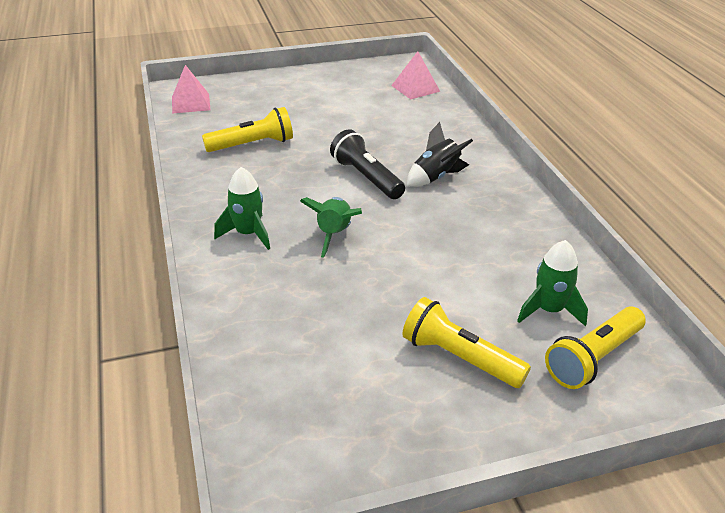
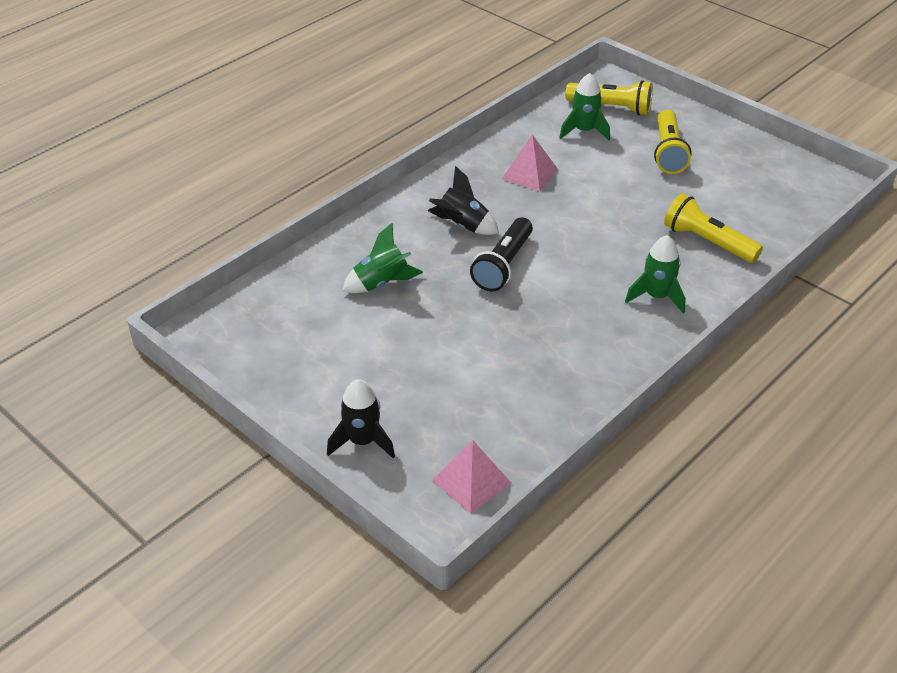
camera: 120 degrees left, 5 degrees up
(252, 145) = (517, 370): yellow flashlight -> yellow flashlight (707, 242)
(263, 84) = (362, 441): none -> black rocket
(334, 234) = (605, 249): green rocket -> green rocket (381, 283)
(415, 88) = (274, 302): pink pyramid -> pink pyramid (529, 174)

